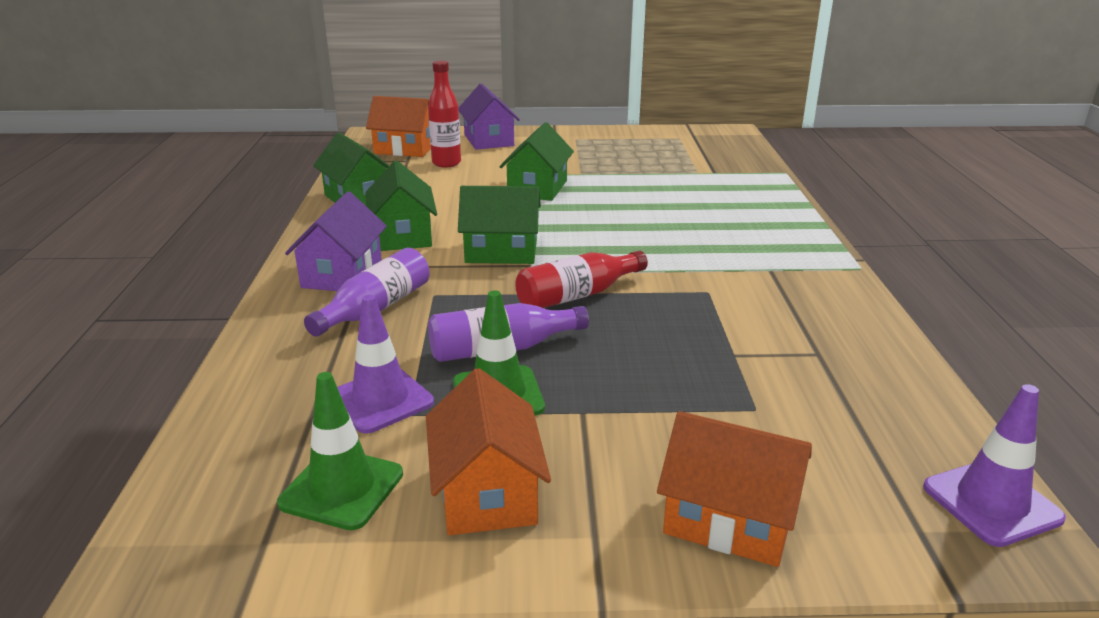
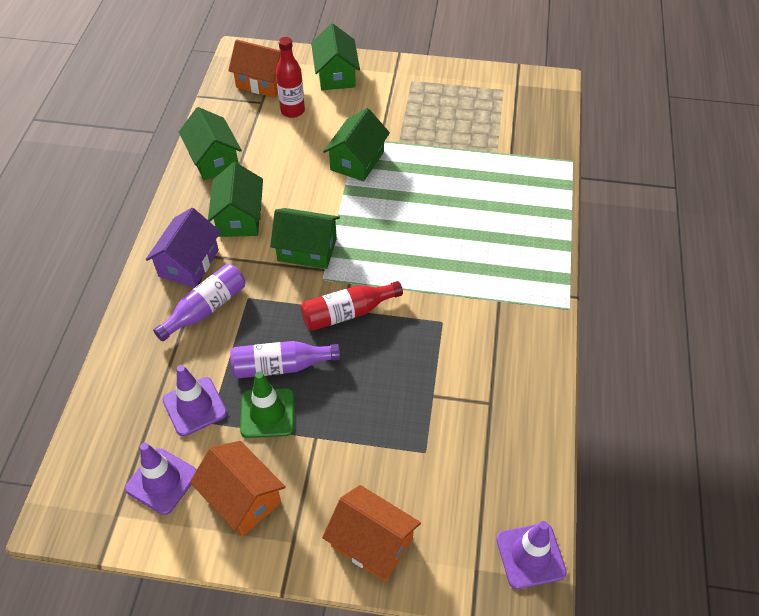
camera: 10 degrees right, 25 degrees up
(342, 488) = (162, 481): green traffic cone -> purple traffic cone
(487, 492) = (242, 498): orange house -> orange house turned 45 degrees counterclockwise
(489, 140) = (336, 75): purple house -> green house

